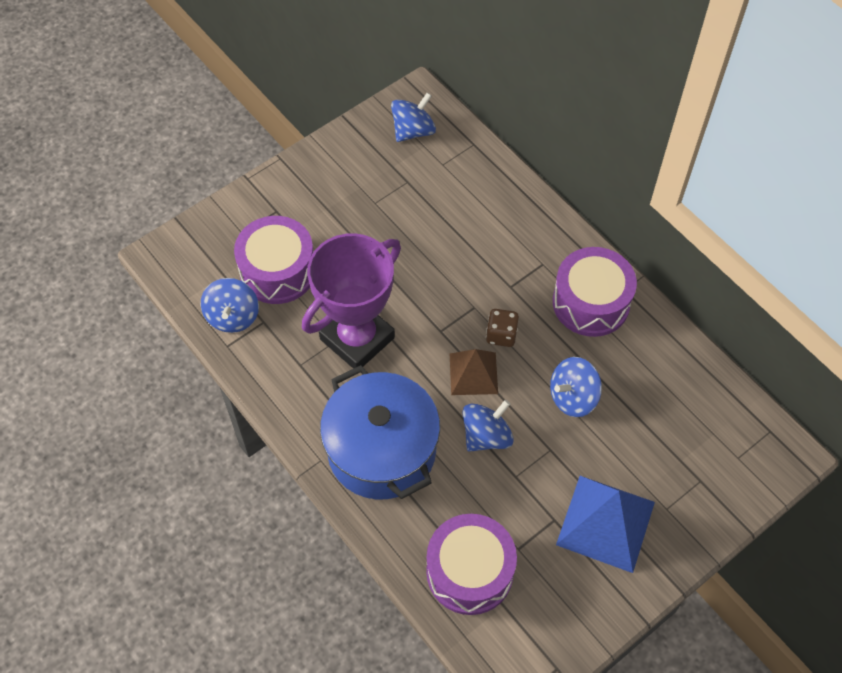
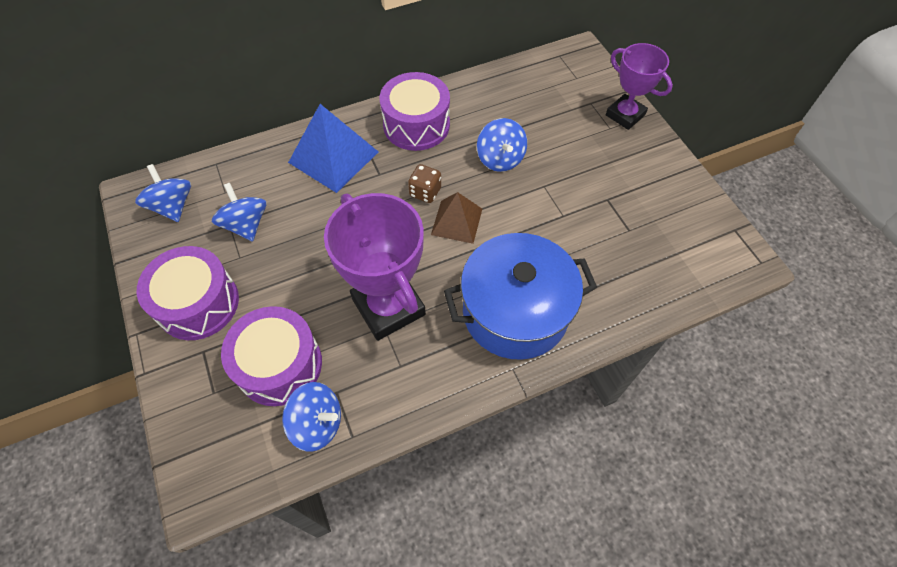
camera: 75 degrees left, 0 degrees up
(469, 571) = (646, 270): purple drum -> purple drum (198, 303)
(486, 436) = (520, 227): blue spinning top -> blue spinning top (246, 225)
(606, 523) = (616, 167): blue pyramid -> blue pyramid (333, 157)
(695, 523) = (625, 115): none -> purple trophy

